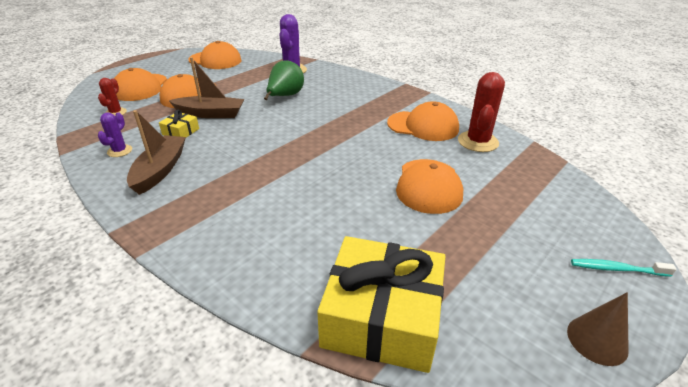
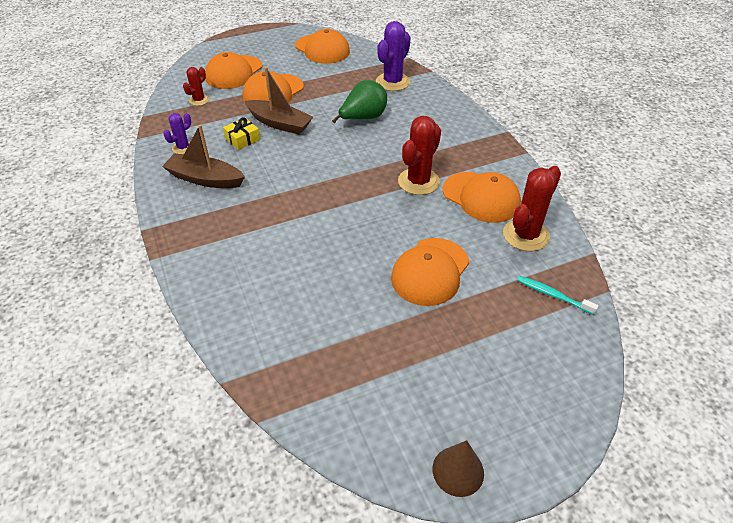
camera: 25 degrees right, 10 degrees up
(160, 170) = (205, 179): brown boat -> brown boat turned 105 degrees counterclockwise
(365, 127) = (418, 181): none -> red cactus
(382, 317) = (297, 379): yellow gift -> none
(617, 269) = (541, 421): turquoise toothbrush -> turquoise toothbrush (553, 295)

